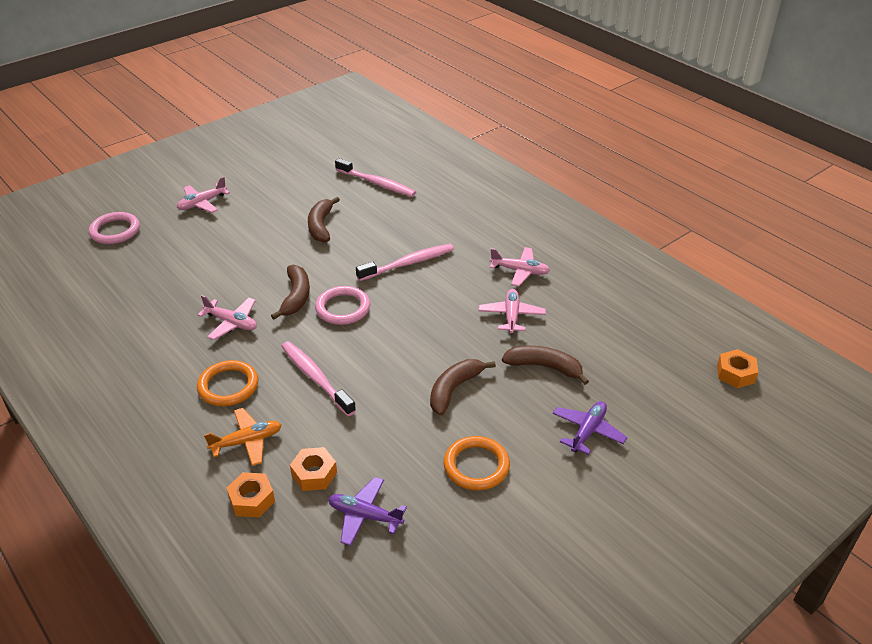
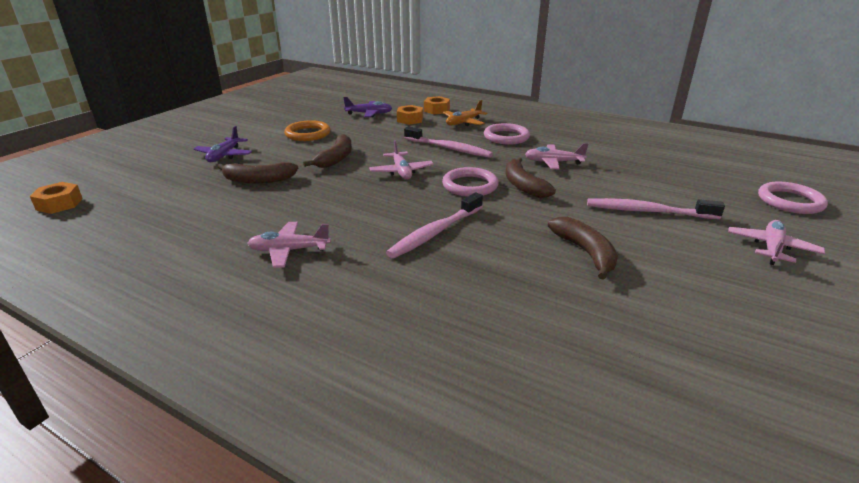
camera: 160 degrees right, 10 degrees down
(228, 386) = (506, 137): orange ring -> pink ring
(376, 183) = (588, 342): pink toothbrush -> pink toothbrush (648, 211)
(511, 316) = (294, 208): pink plane -> pink plane (401, 172)

